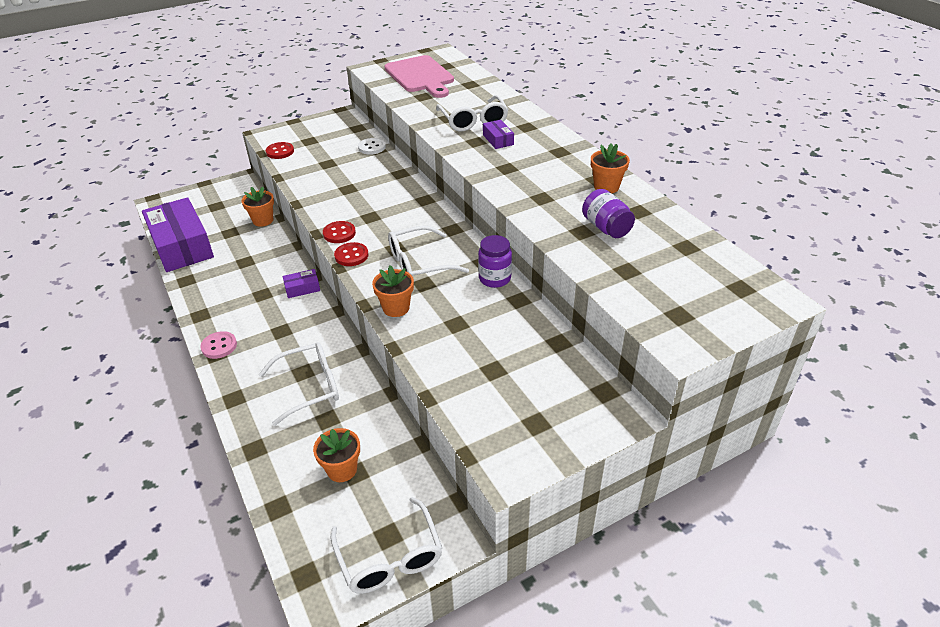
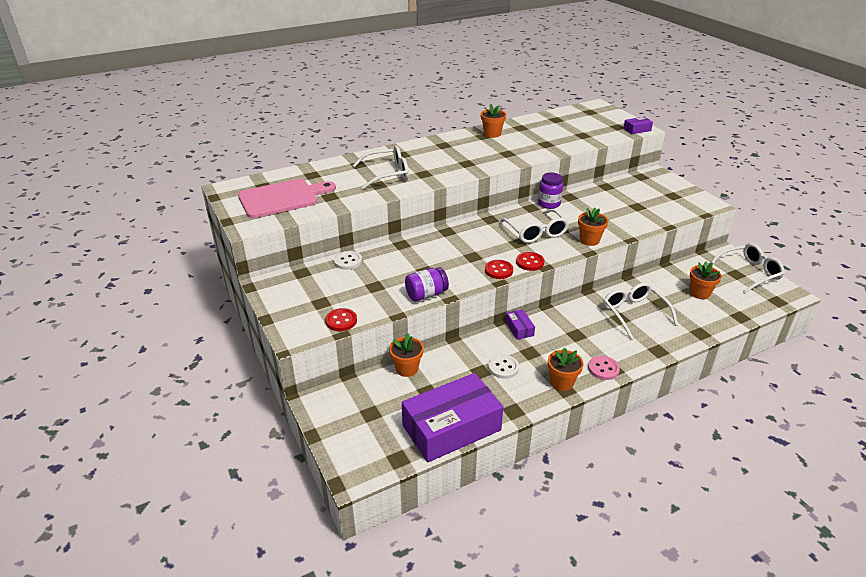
camera: 90 degrees left, 5 degrees down
(210, 313) = (562, 382): none -> orange flower pot
(245, 276) = (503, 367): none -> white button
(498, 140) = (422, 165): purple box -> purple box (637, 130)
(606, 227) = (540, 137): purple jar -> purple jar (426, 294)

